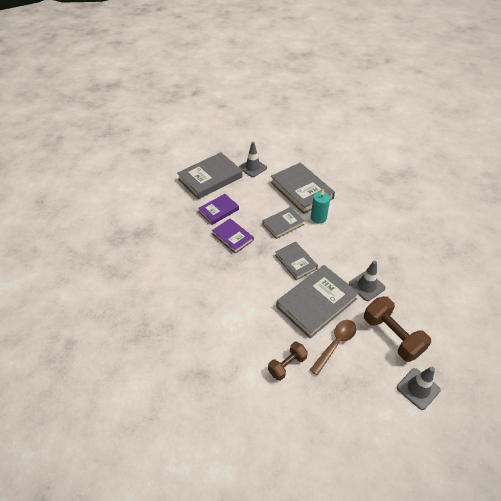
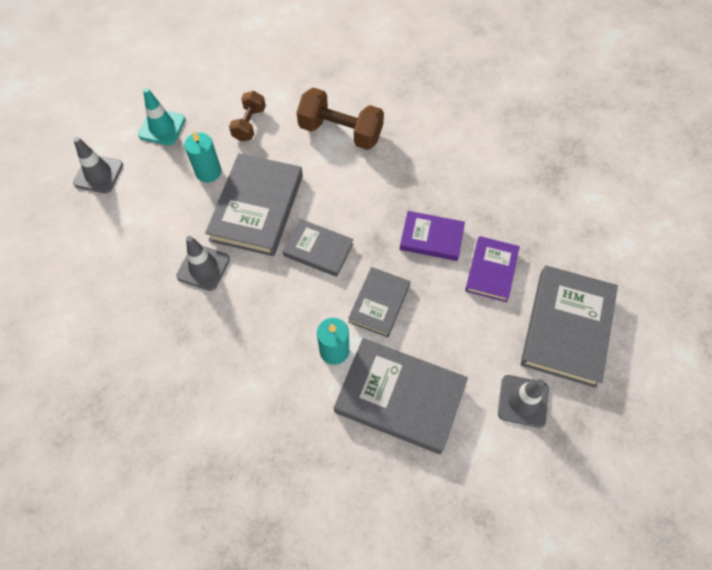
camera: 145 degrees right, 15 degrees up
(335, 344) = (208, 172): brown spoon -> turquoise candle
(354, 402) = (162, 127): none -> turquoise traffic cone
(392, 336) = (145, 217): brown dumbbell -> brown dumbbell (340, 132)

